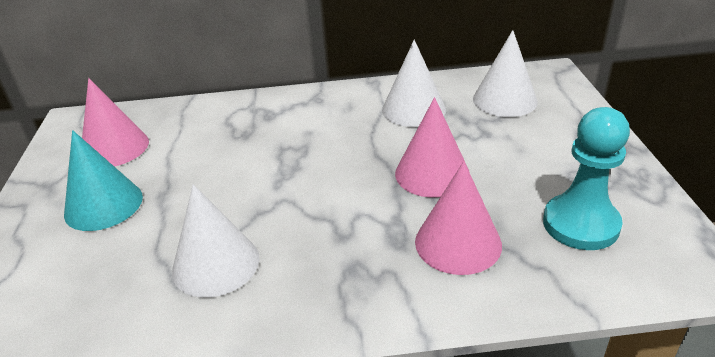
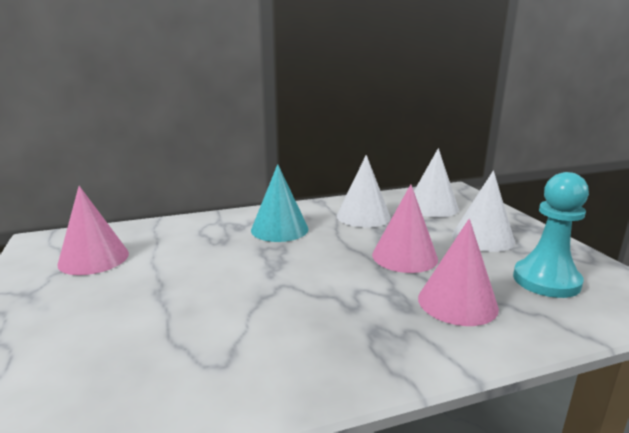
camera: 15 degrees left, 15 degrees down
(103, 205) = (97, 304): turquoise cone -> turquoise cone (279, 229)
(216, 264) = (238, 342): white cone -> white cone (483, 238)

